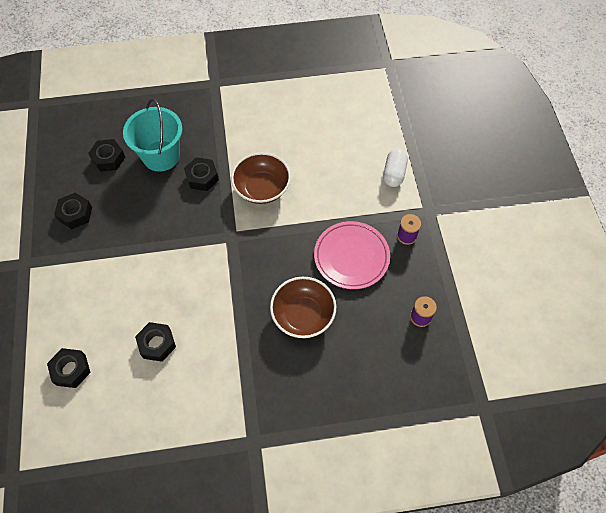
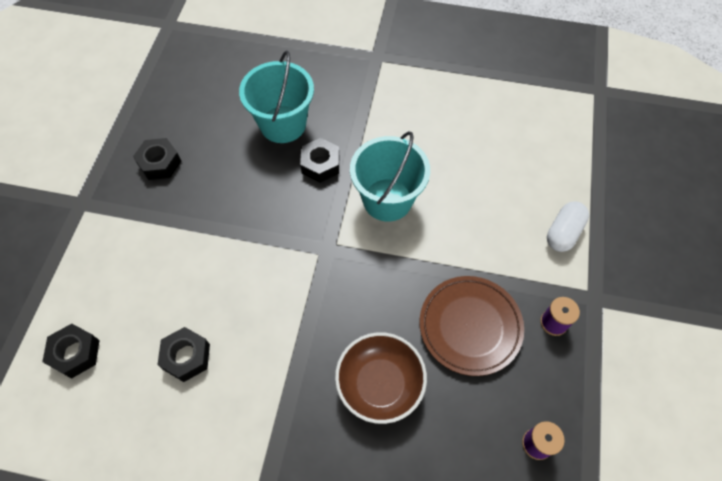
camera: 20 degrees right, 0 degrees up
(108, 159) = (222, 110): black nut -> none
(262, 188) = (387, 200): brown bowl -> turquoise bucket
(351, 257) = (470, 326): pink plate -> brown plate

